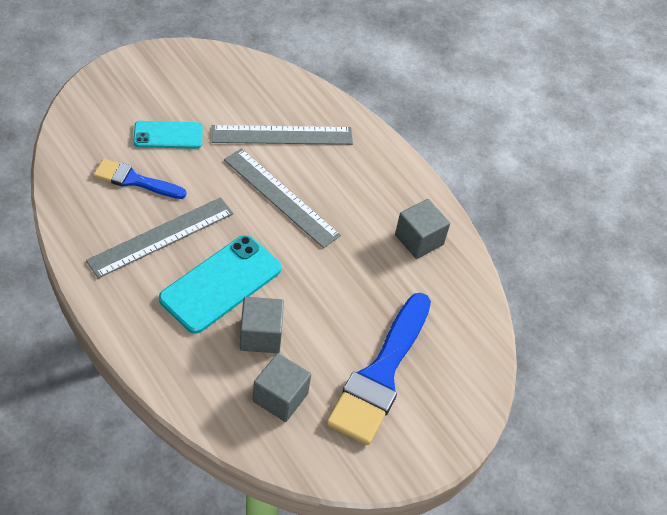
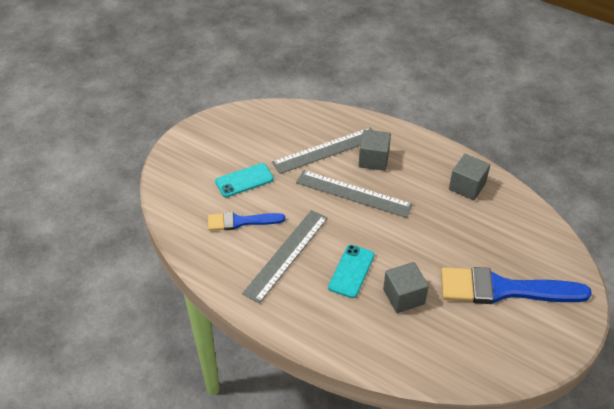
camera: 15 degrees left, 5 degrees down
(221, 284) = (351, 271): turquoise phone -> turquoise phone, size x0.62
(280, 397) = (446, 335): grey cube -> grey cube (373, 160)
(381, 374) = (503, 289): blue brush -> blue brush turned 90 degrees clockwise

